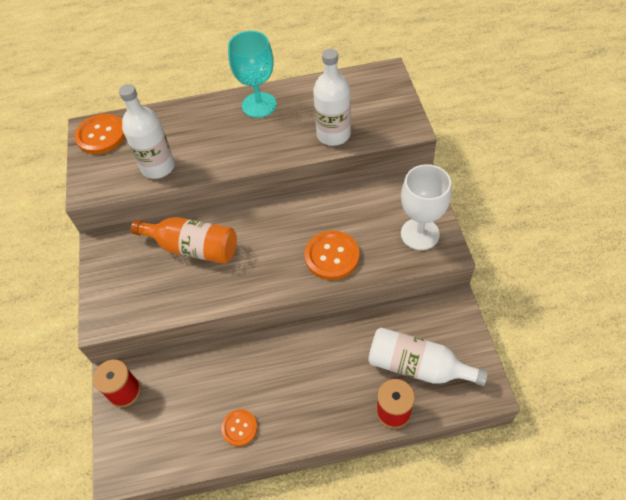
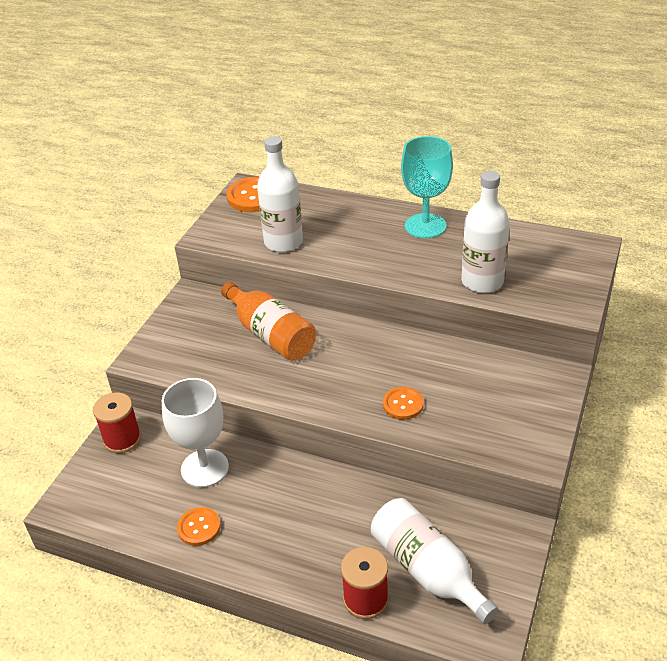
camera: 30 degrees right, 15 degrees down
(332, 256) = (403, 404): orange button -> orange button, size x0.60
(420, 234) = (518, 427): white goblet -> white goblet (205, 468)

